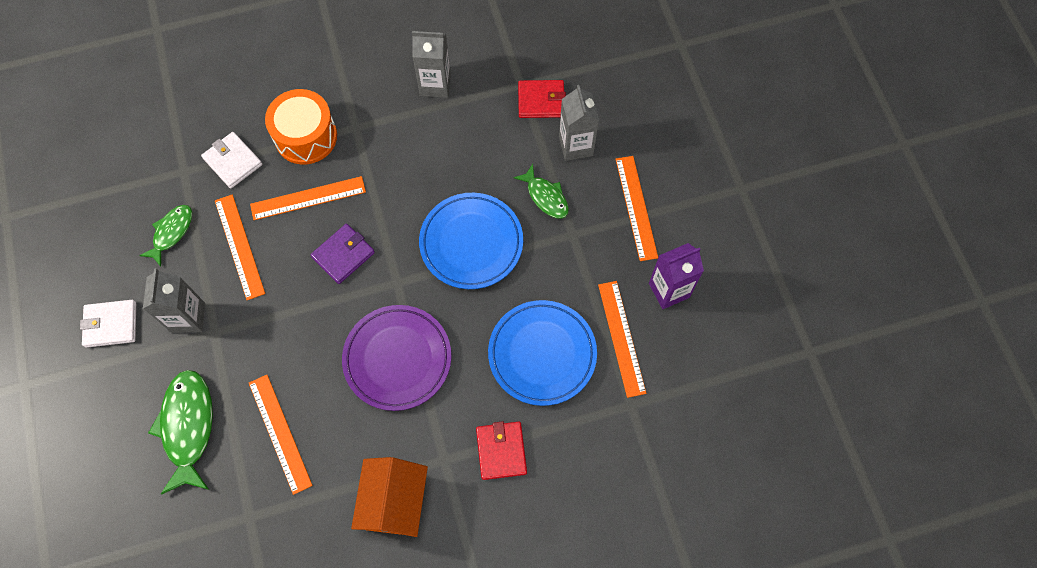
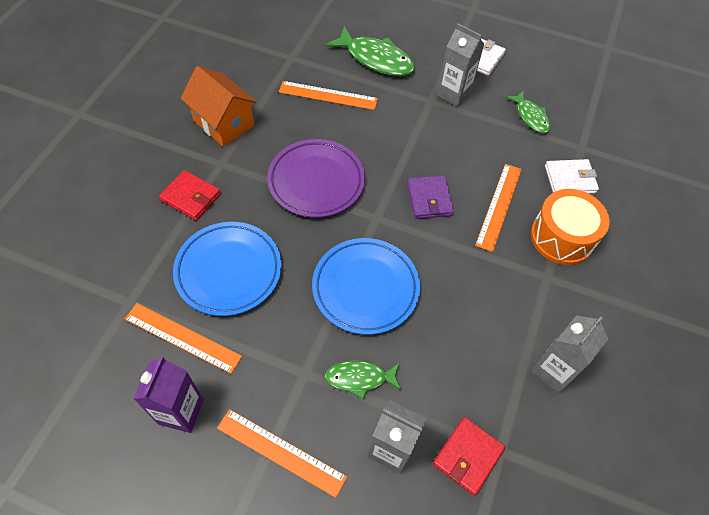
camera: 125 degrees right, 10 degrees down
(239, 246) = (488, 145): orange ruler -> none

